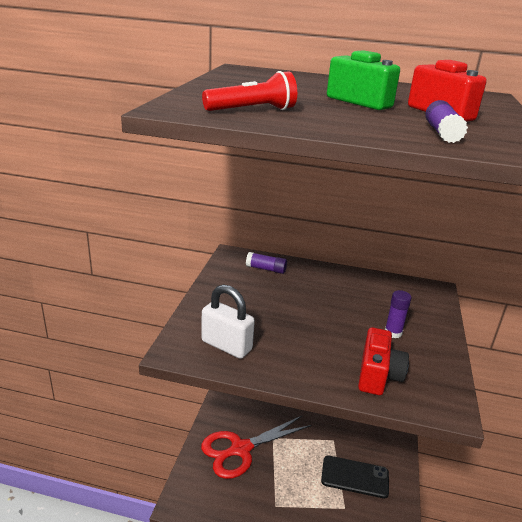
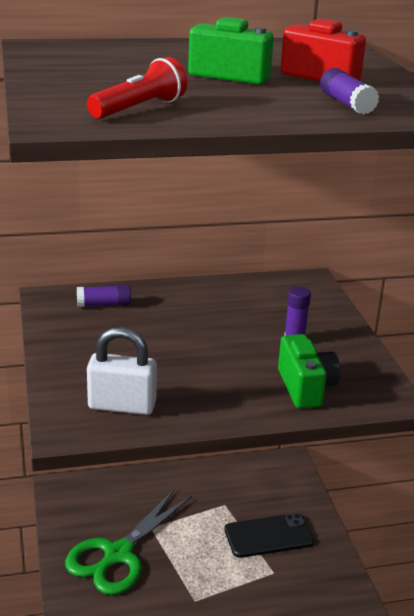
camera: 25 degrees left, 0 degrees up
(240, 449) = (118, 555): red scissors -> green scissors
(378, 375) = (305, 387): red camera -> green camera

